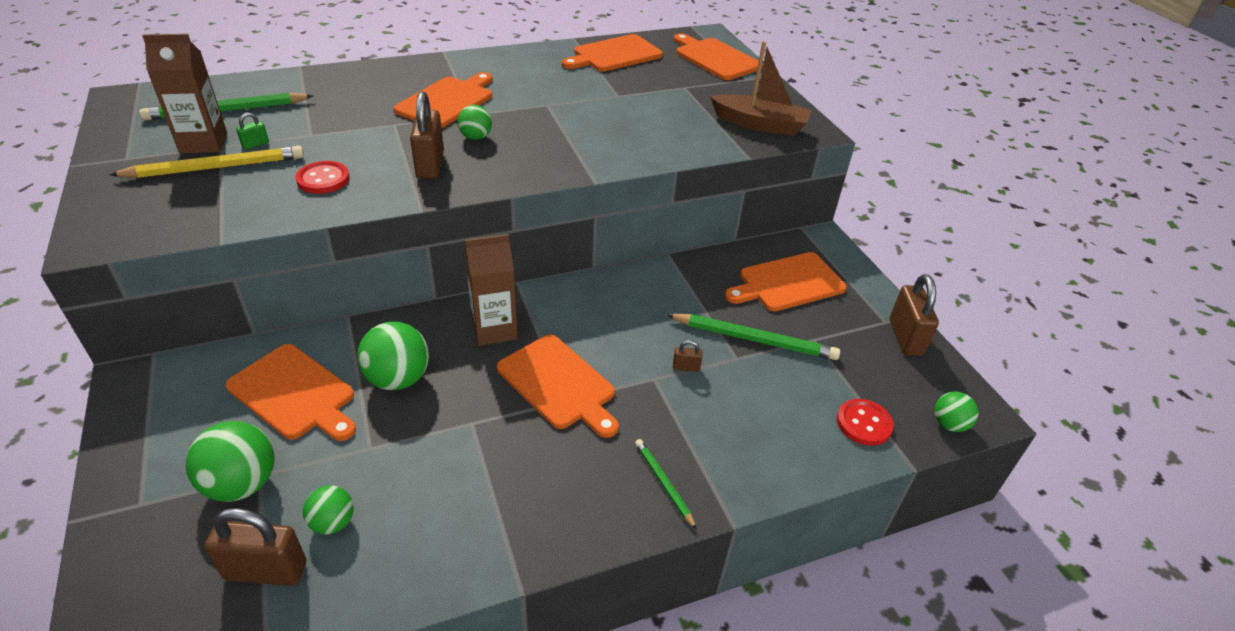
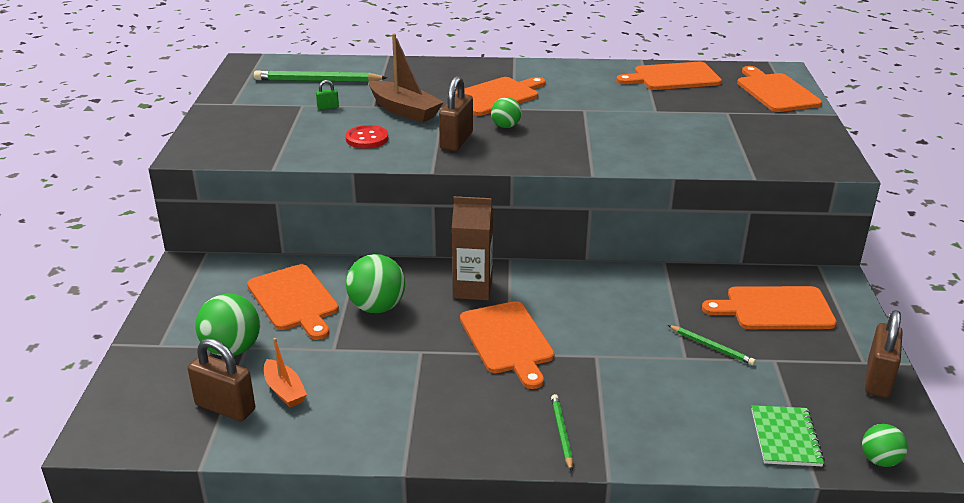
camera: 25 degrees right, 10 degrees down
(203, 143) = (291, 101): brown carton -> none
(215, 168) = (292, 119): yellow pencil -> none
(333, 522) = (284, 390): green ball -> orange boat
(686, 367) = (631, 354): brown padlock -> none
(754, 339) = (711, 347): green pencil -> green pencil, size x0.55
(759, 124) = (784, 153): brown boat -> brown boat (404, 110)
(864, 423) = (785, 437): red button -> green notebook

